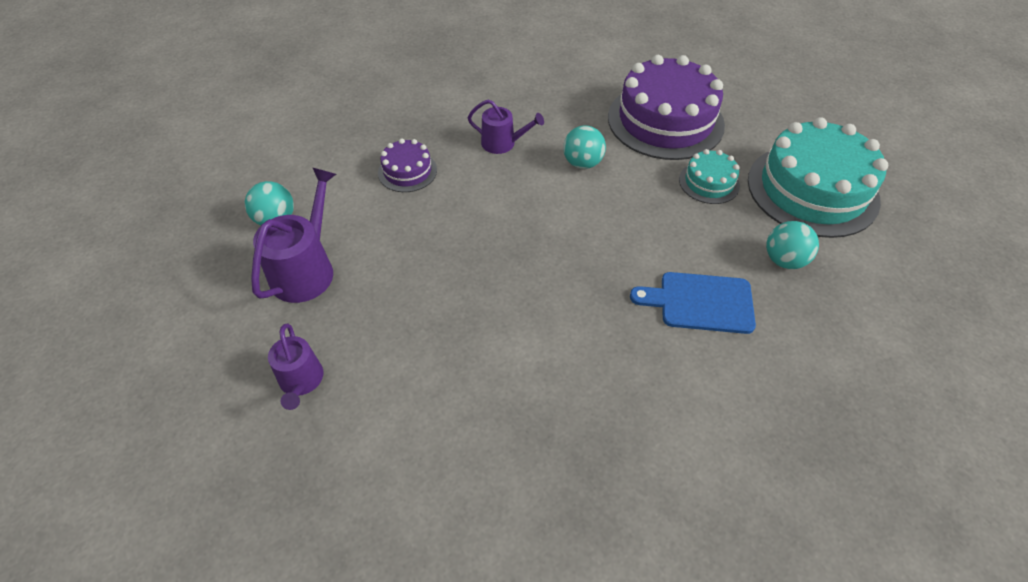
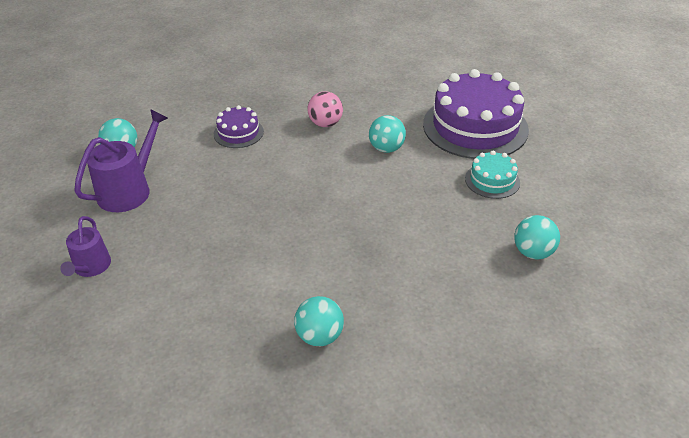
camera: 15 degrees right, 10 degrees down
(502, 143) = (325, 124): purple watering can -> pink ball
(605, 410) = (319, 336): none -> turquoise ball
(700, 302) = (440, 271): blue cutting board -> none
(812, 190) = (586, 201): turquoise cake -> none

